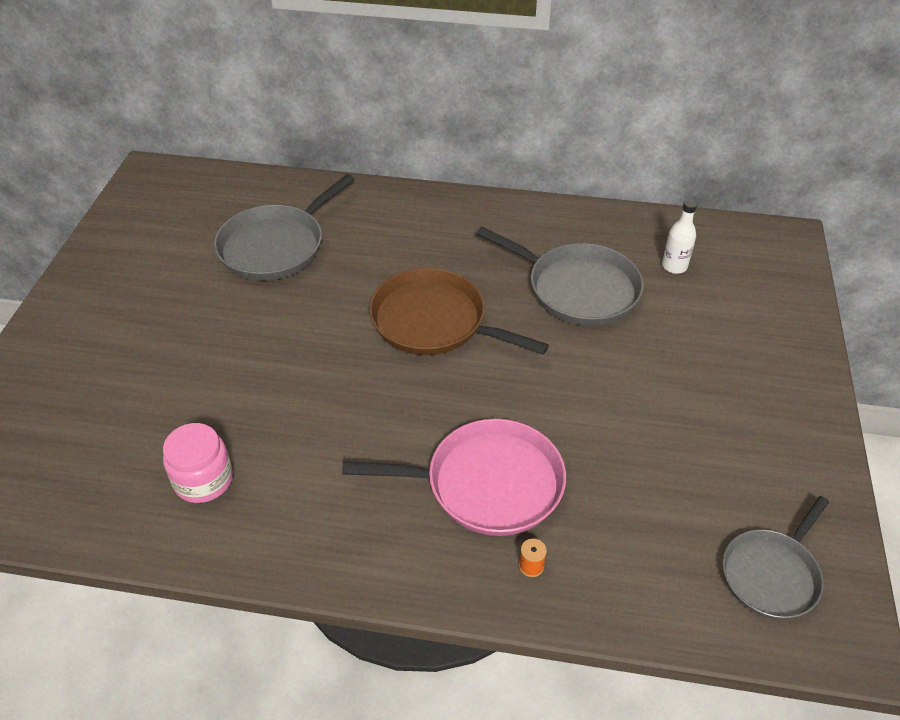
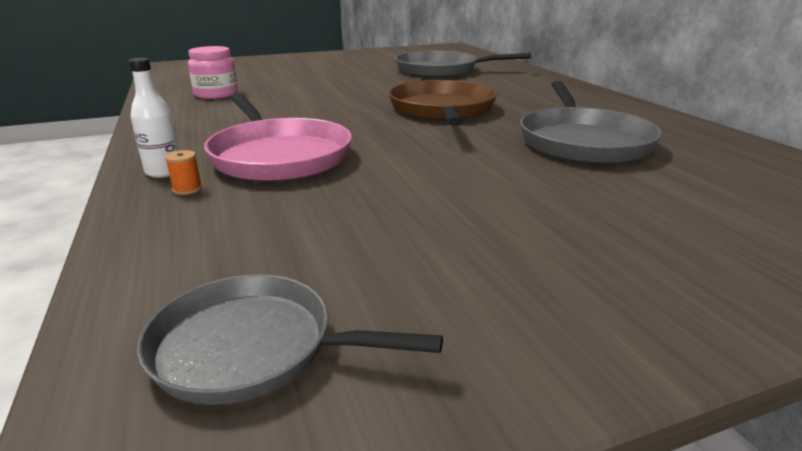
camera: 60 degrees right, 20 degrees down
(674, 266) = (724, 173): white bottle -> white bottle (164, 172)

